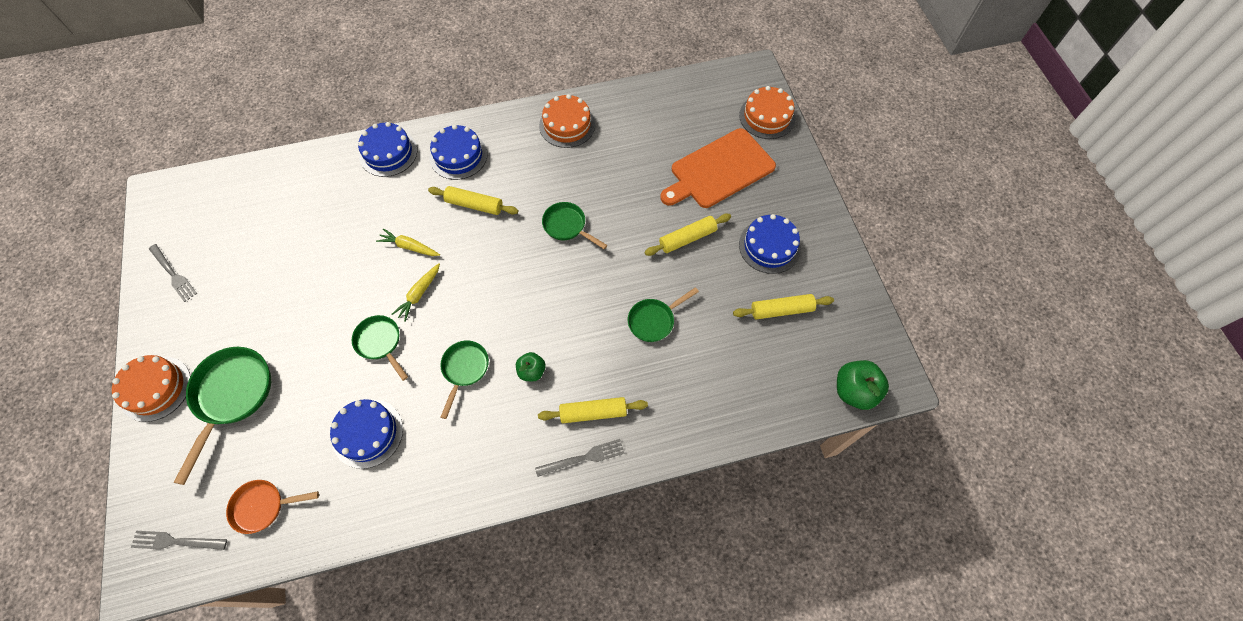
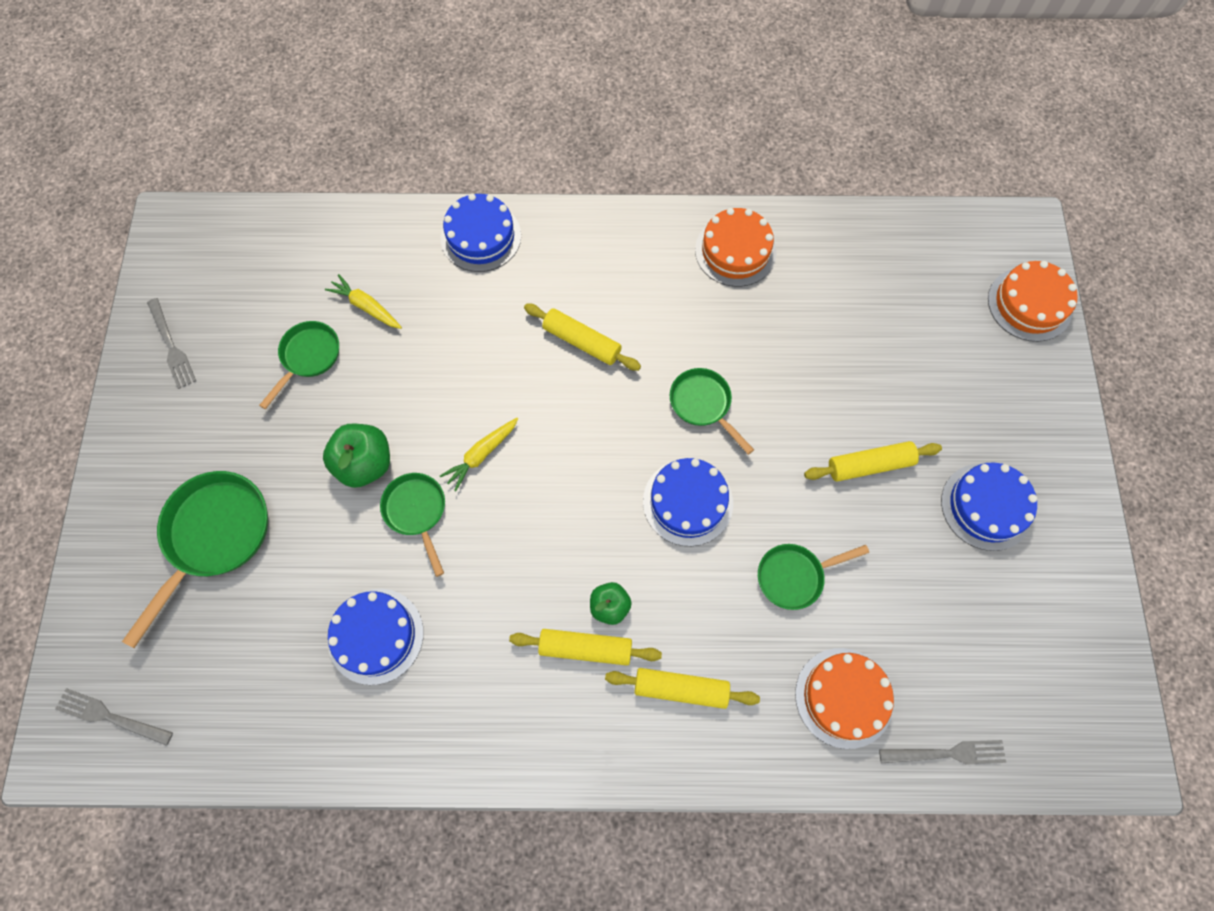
camera: 15 degrees right, 5 degrees up
(155, 388) = (122, 500): orange cake -> orange cake (844, 697)
(263, 506) = (225, 700): orange pan -> none
(409, 247) = (482, 382): yellow carrot -> yellow carrot (366, 307)
(458, 156) = (575, 263): blue cake -> blue cake (687, 502)
(464, 370) = (520, 580): green pan -> green pan (308, 357)
(584, 457) = (655, 750): grey fork -> grey fork (948, 753)
(719, 170) = (939, 371): orange cutting board -> none
(781, 310) = (981, 608): yellow rolling pin -> yellow rolling pin (585, 648)
(854, 391) = (1060, 758): green apple -> green apple (365, 464)

